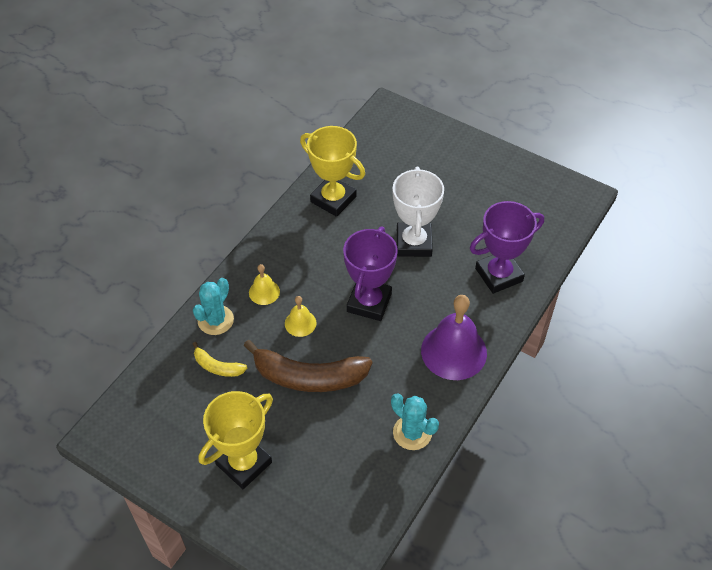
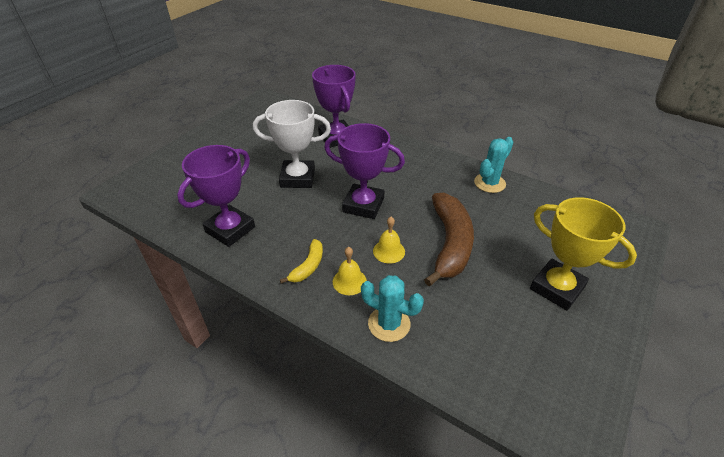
camera: 90 degrees left, 10 degrees down
(217, 366) = (451, 317): yellow banana -> yellow banana (308, 266)
(333, 199) = (230, 229): yellow trophy -> purple trophy
(453, 351) = (410, 161): purple bell -> none

